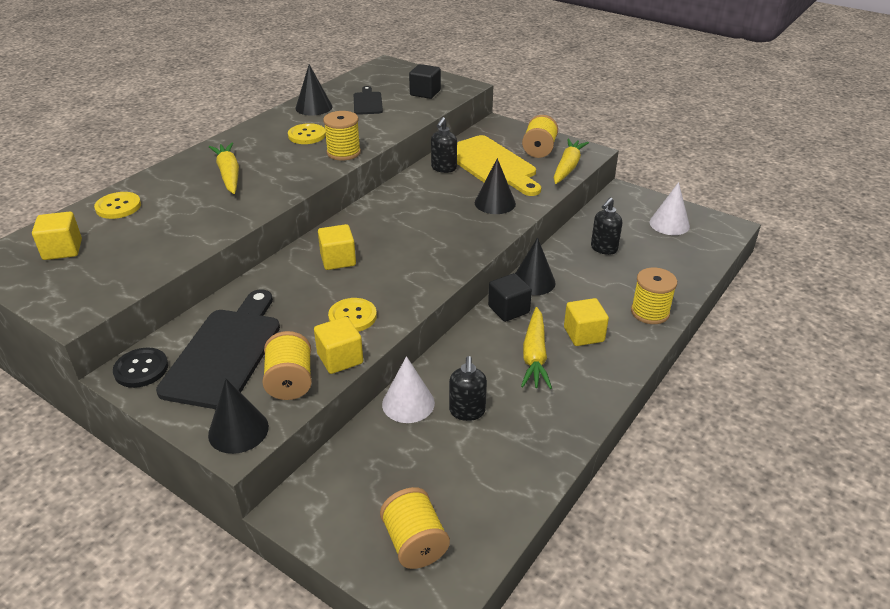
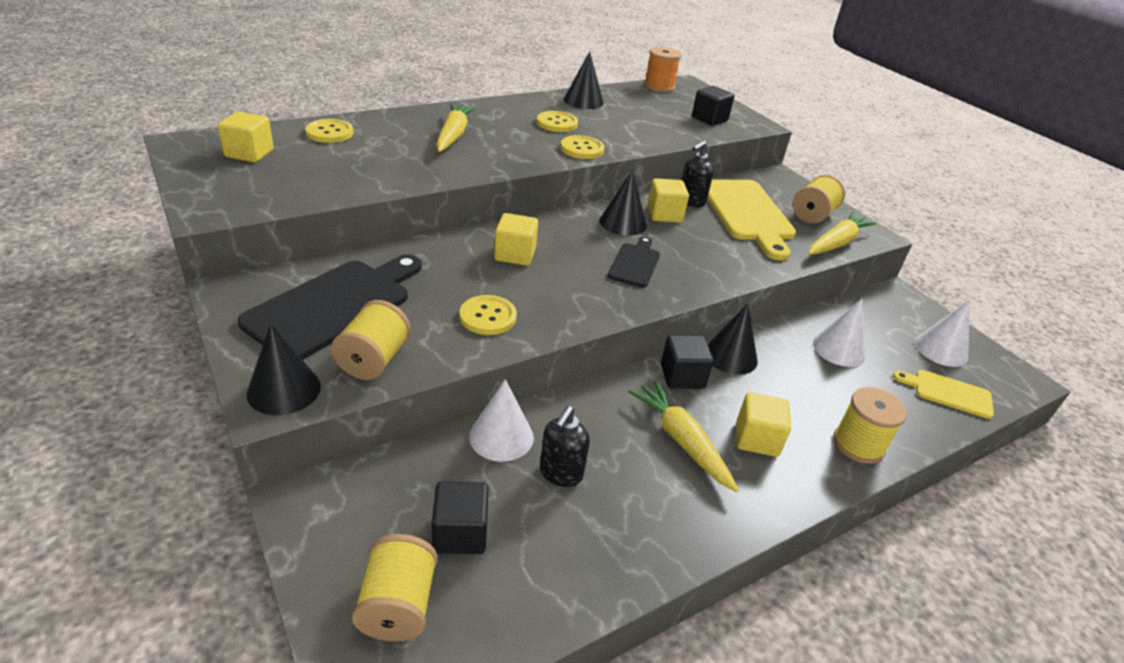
camera: 20 degrees right, 0 degrees up
(141, 369) = (246, 291): black button -> none
(340, 358) = (442, 355): yellow cube -> yellow cube (664, 214)
(343, 152) = (582, 149): yellow spool -> yellow button
(366, 74) = (659, 86): none -> orange spool
(367, 102) = (641, 111): black cutting board -> black cutting board (635, 263)
(424, 480) = (460, 533): none -> black cube
(495, 203) = (726, 253): black cone -> black cone (623, 223)
(535, 356) = (681, 440): yellow carrot -> yellow carrot turned 120 degrees clockwise
(603, 249) = (839, 349): black soap dispenser -> white cone
(688, 254) = (948, 393): none -> yellow cutting board

